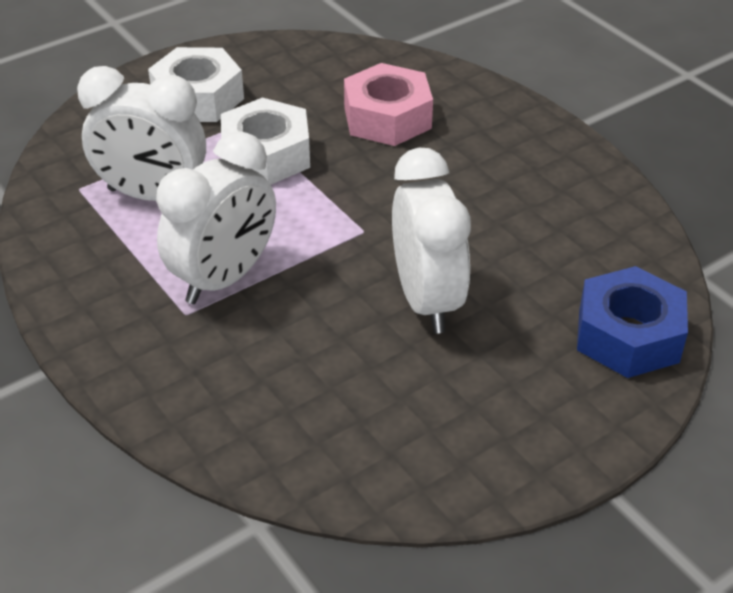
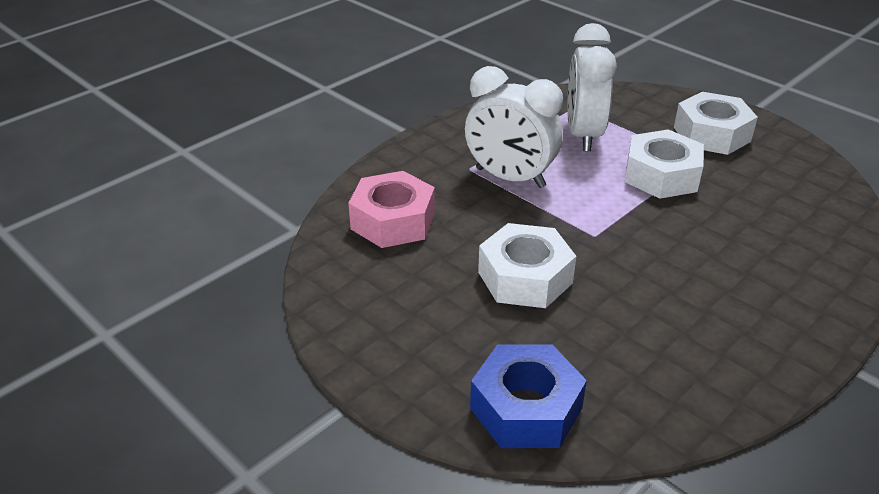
camera: 80 degrees right, 5 degrees down
(387, 118) = (758, 231): pink nut -> pink nut (393, 221)
(427, 300) = (525, 277): white clock -> white nut

